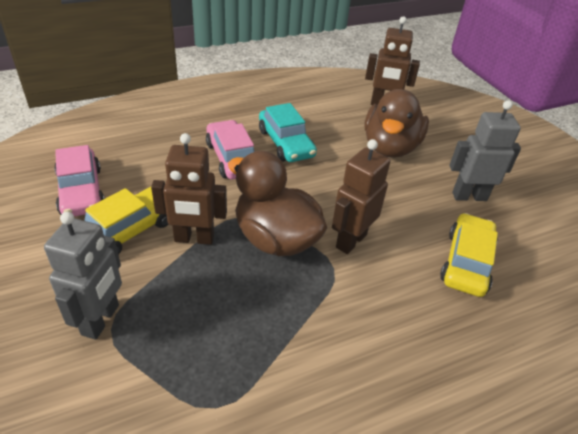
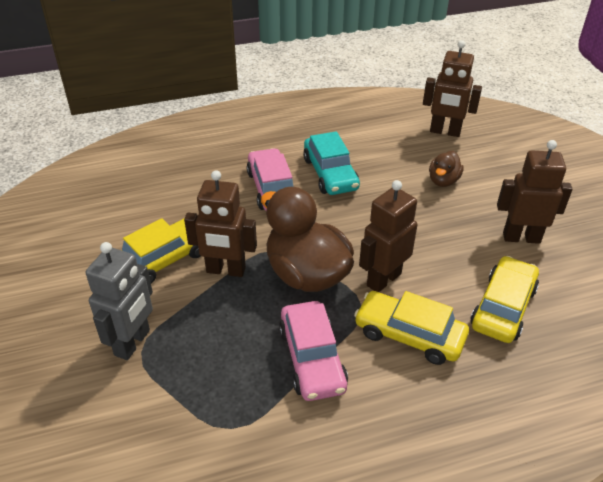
camera: 10 degrees right, 0 degrees up
(81, 191) = (121, 219): pink car -> pink car (312, 358)
(384, 294) = (409, 335): none -> yellow car
(390, 147) = (443, 181): brown duck -> brown duck, size x0.49
(469, 196) = (521, 237): grey robot -> brown robot

